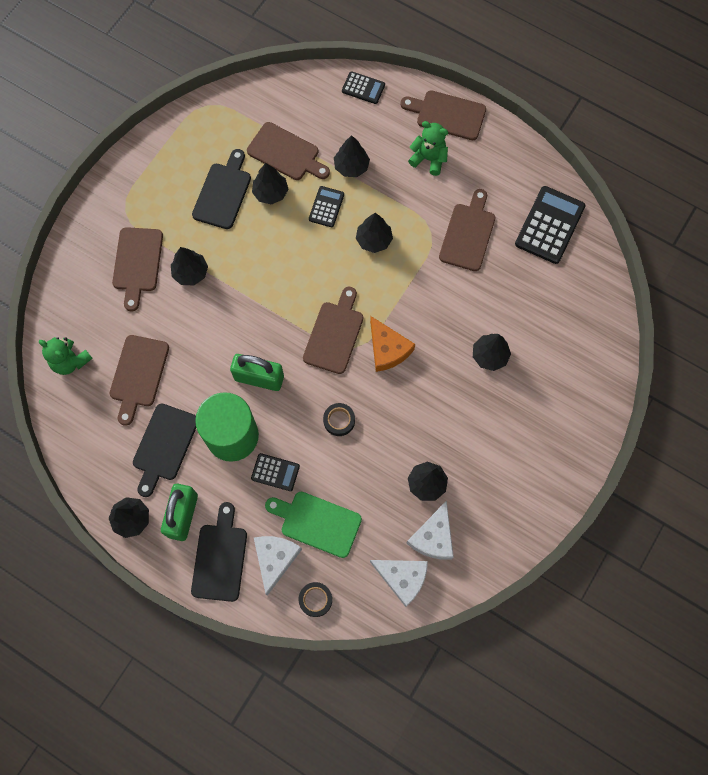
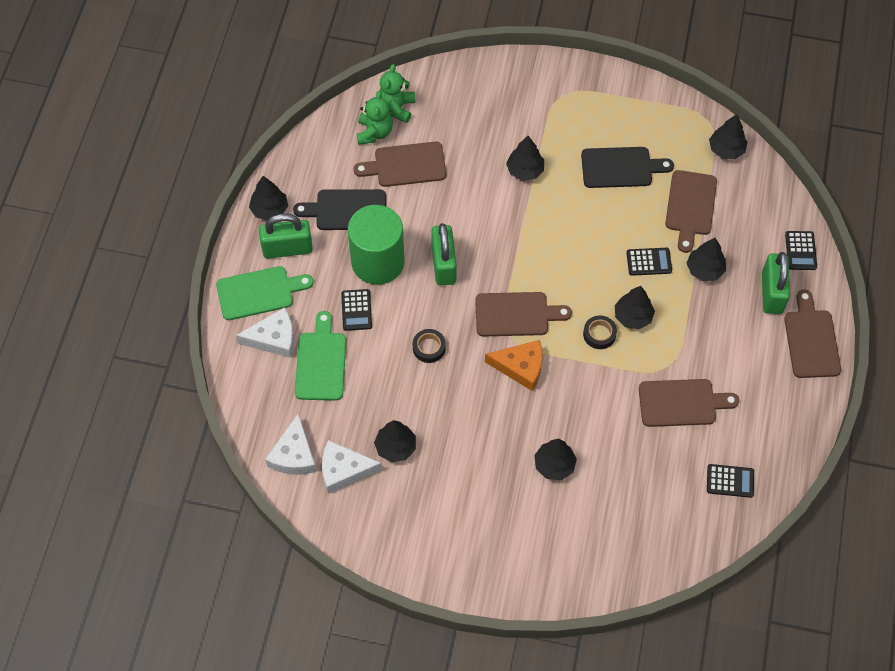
camera: 70 degrees right, 10 degrees down
(137, 263) = (514, 124): brown cutting board -> none
(220, 558) = (259, 292): black cutting board -> green cutting board
(270, 192) = (640, 208): black tree -> black tree (726, 149)
(315, 600) = (247, 385): black tape -> black tape (599, 334)
(387, 349) = (520, 367): orange cheese -> orange cheese turned 120 degrees counterclockwise
(393, 125) = (772, 293): none -> green padlock
(429, 159) = (749, 338): green teddy bear -> green teddy bear (374, 132)
(550, 225) = (730, 481): black calculator -> black calculator, size x0.55

